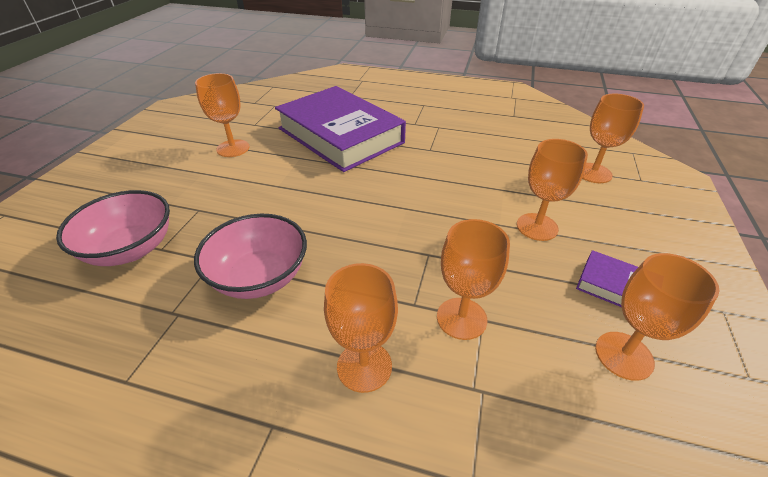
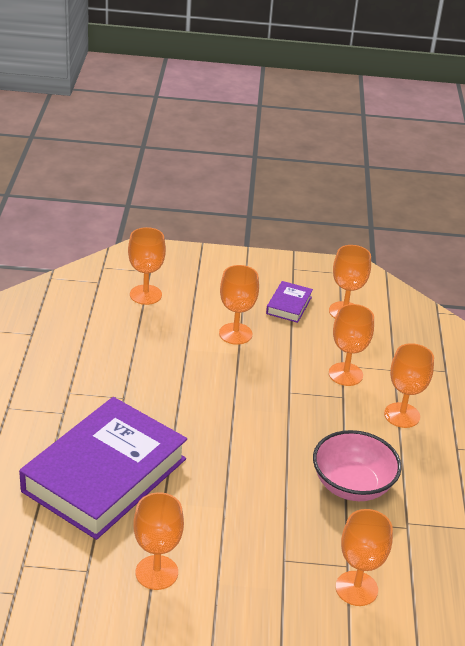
camera: 105 degrees left, 5 degrees down
(131, 249) = (356, 588): pink bowl -> orange goblet

